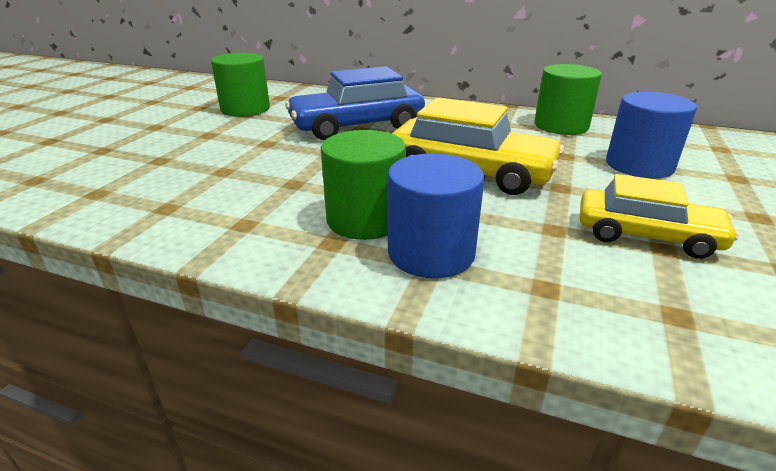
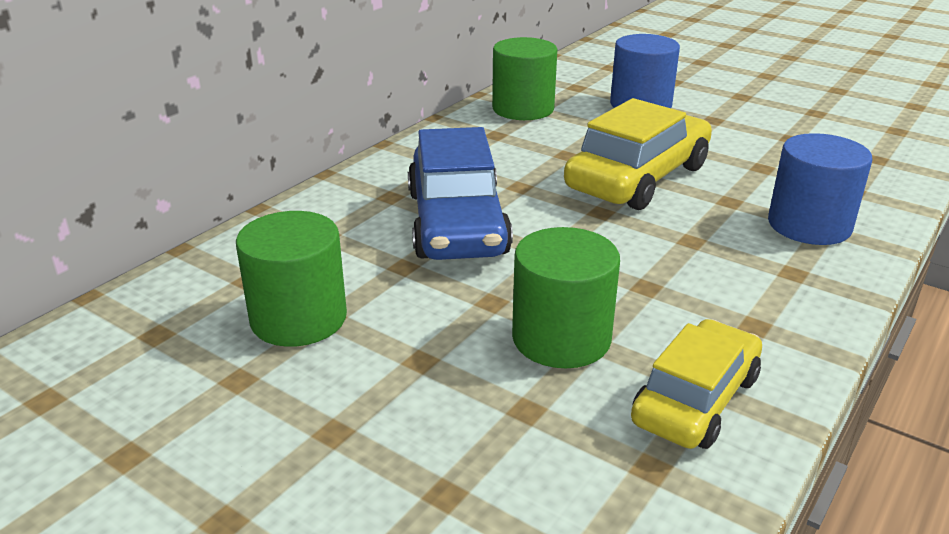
camera: 75 degrees left, 0 degrees up
(365, 219) = (746, 249): green cylinder -> green cylinder (561, 338)
(646, 235) = (773, 138): yellow car -> yellow car (696, 400)

